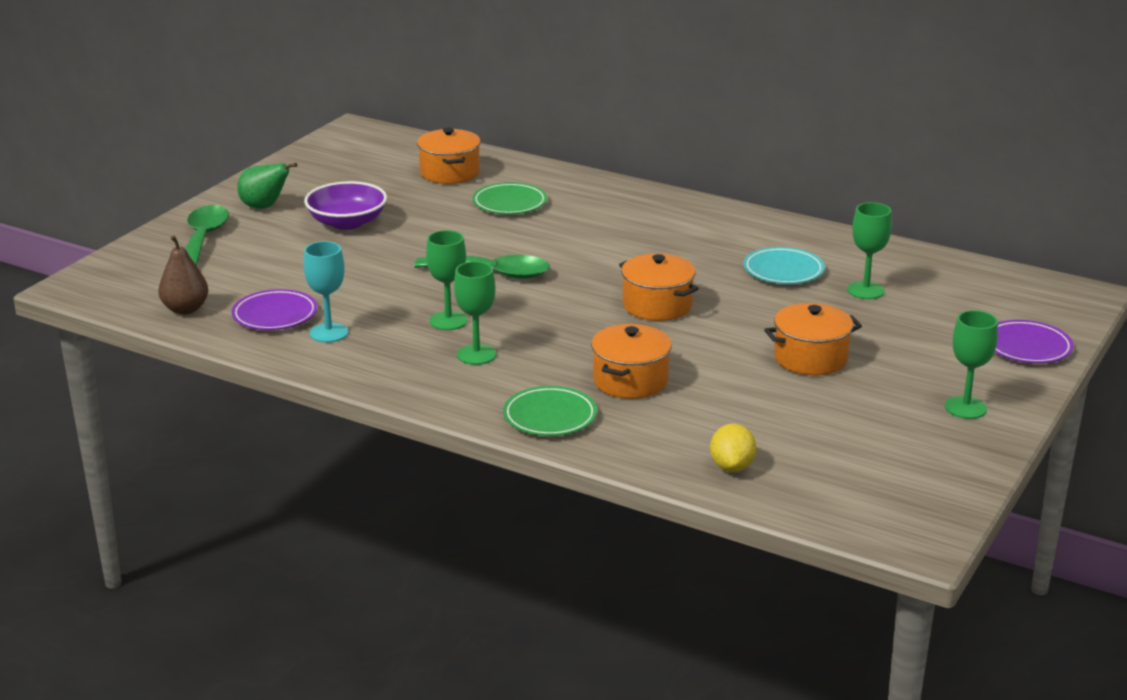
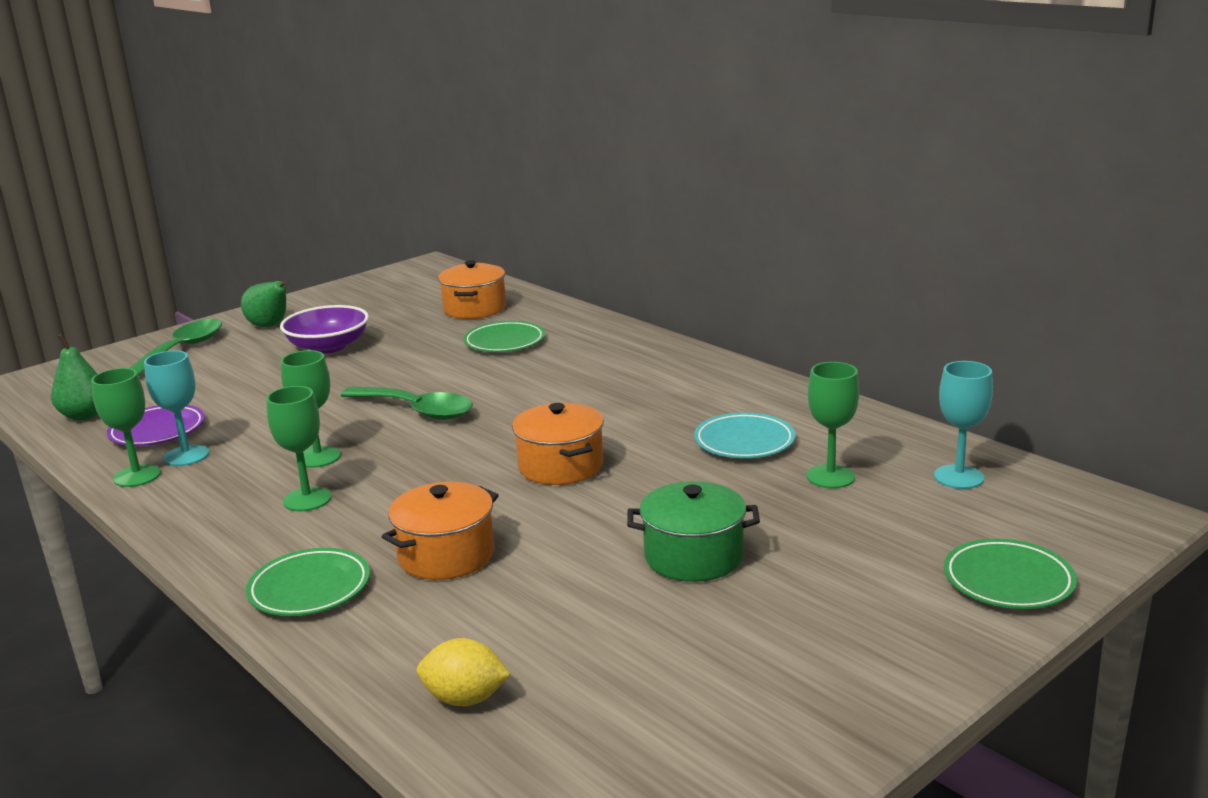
camera: 20 degrees right, 5 degrees down
(185, 309) = (84, 415): brown pear -> green pear
(732, 467) = (465, 699): yellow lemon -> yellow lemon turned 75 degrees clockwise
(810, 358) = (693, 556): orange pot -> green pot
(955, 280) = (959, 477): none -> turquoise goblet
(965, 408) = (860, 660): green goblet -> green goblet (137, 476)
(1027, 347) = (1008, 581): purple plate -> green plate

